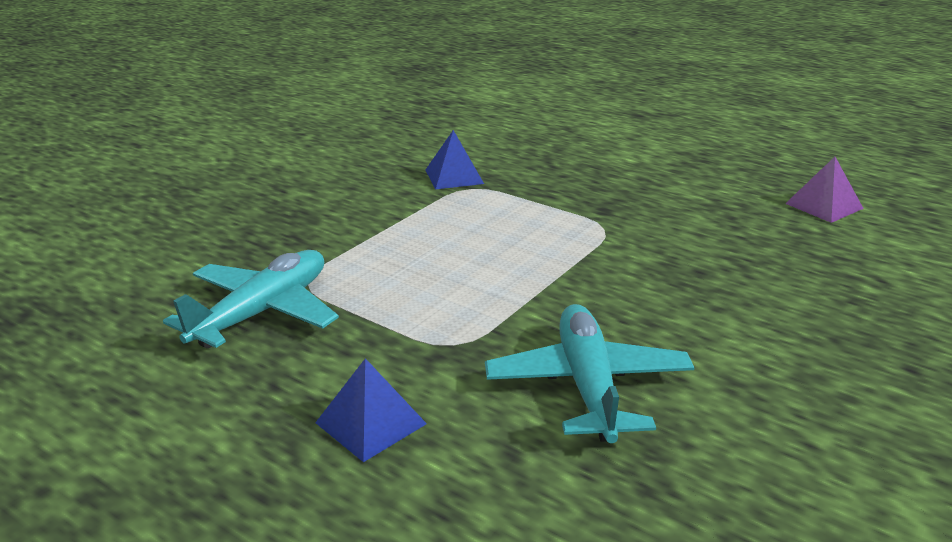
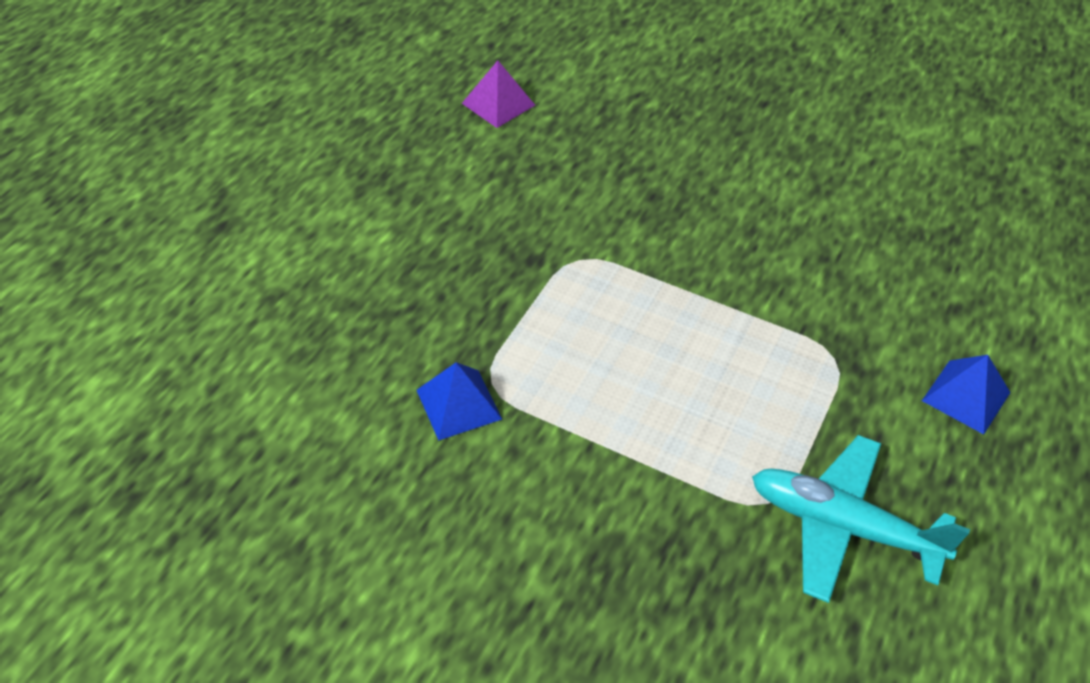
camera: 100 degrees left, 20 degrees up
(588, 385) = (858, 267): turquoise plane -> none

